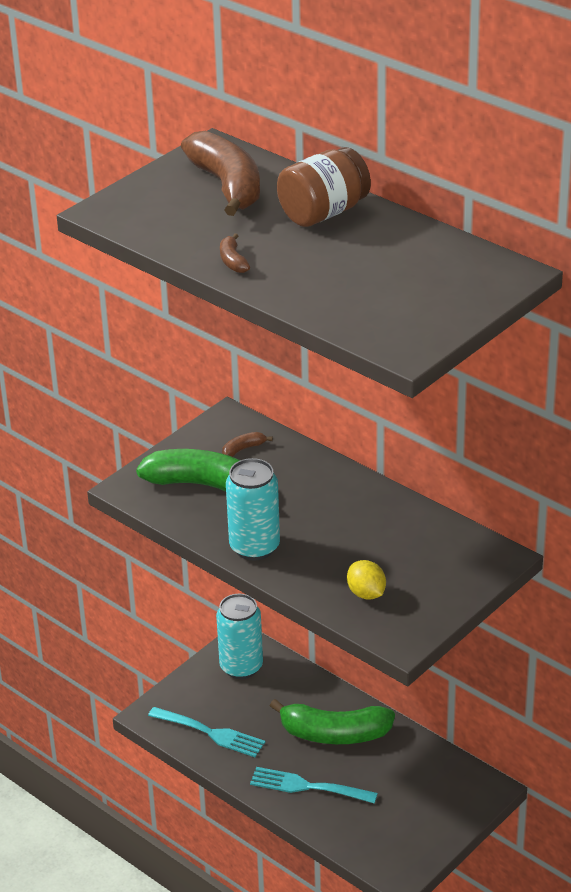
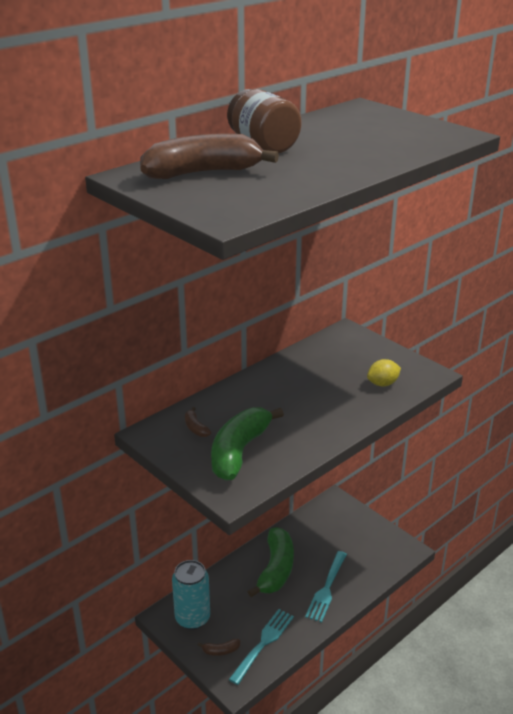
camera: 85 degrees left, 5 degrees down
(233, 261) = (333, 175): brown banana -> brown banana (221, 651)
(254, 547) = (325, 429): turquoise can -> none

